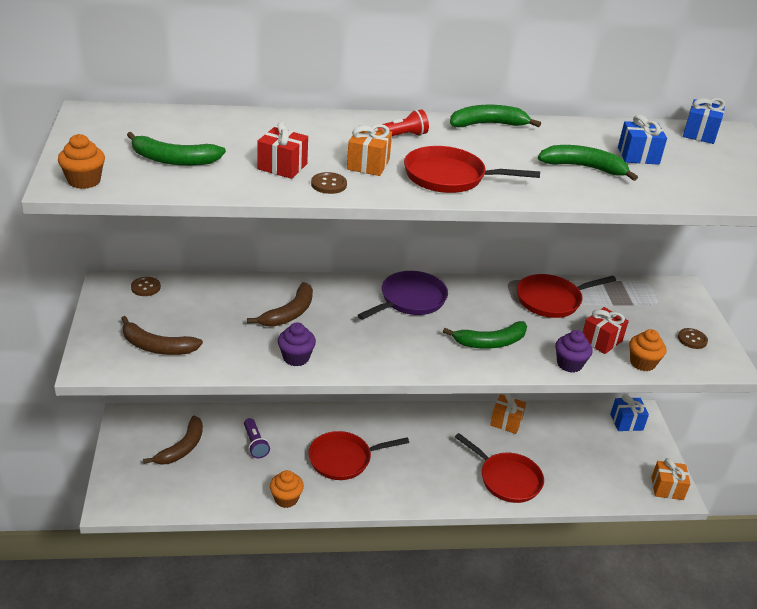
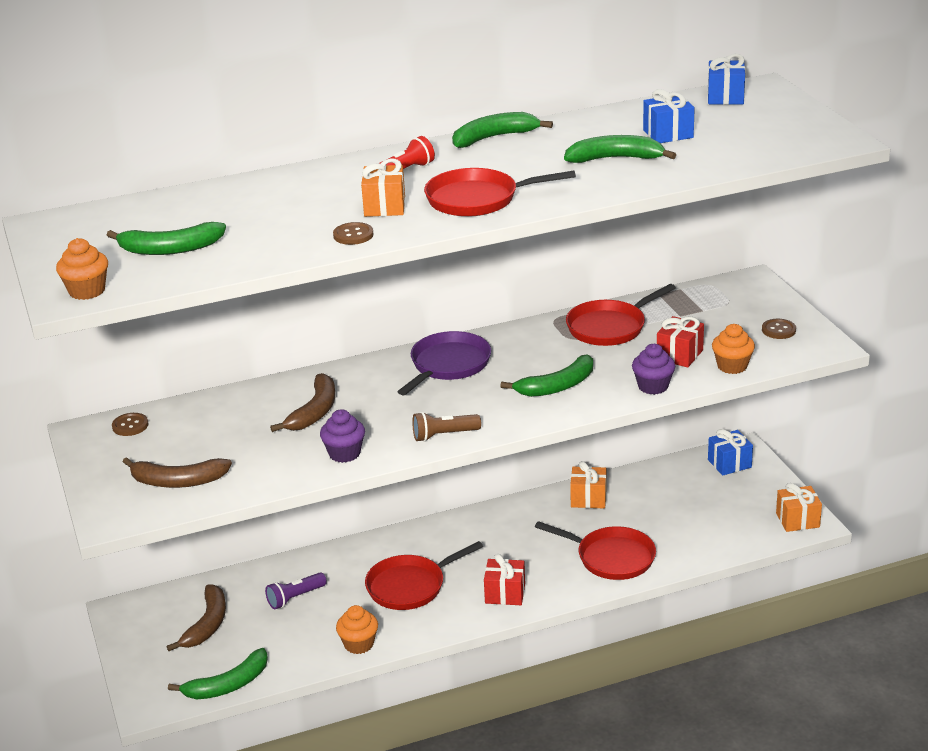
camera: 10 degrees left, 5 degrees down
(175, 505) = (228, 685): none -> green banana
(255, 444) = (295, 598): purple flashlight -> purple flashlight turned 90 degrees clockwise
(282, 166) = (293, 229): red gift -> red gift (505, 593)
(381, 363) = (444, 435): none -> brown flashlight

